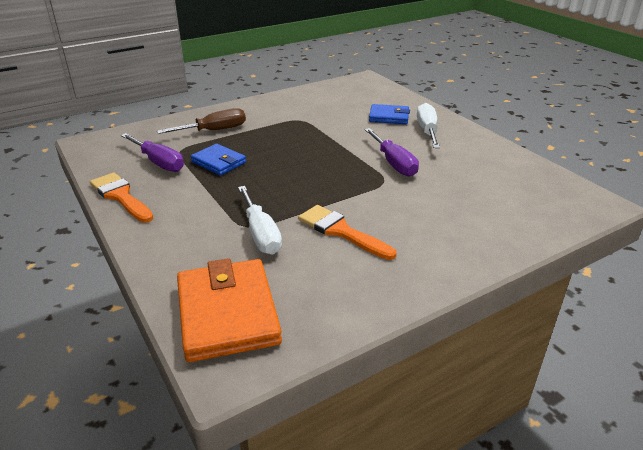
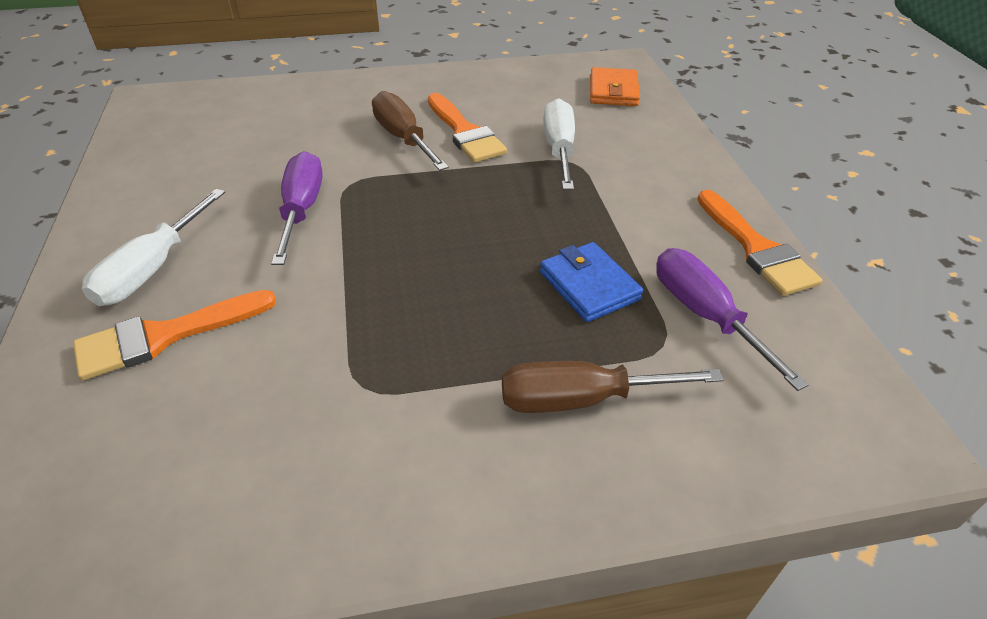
camera: 160 degrees left, 10 degrees up
(227, 313) = (613, 91): orange wallet -> orange wallet, size x0.57
(382, 216) = (403, 138): none -> brown screwdriver
(389, 117) = (165, 336): blue wallet -> orange brush

